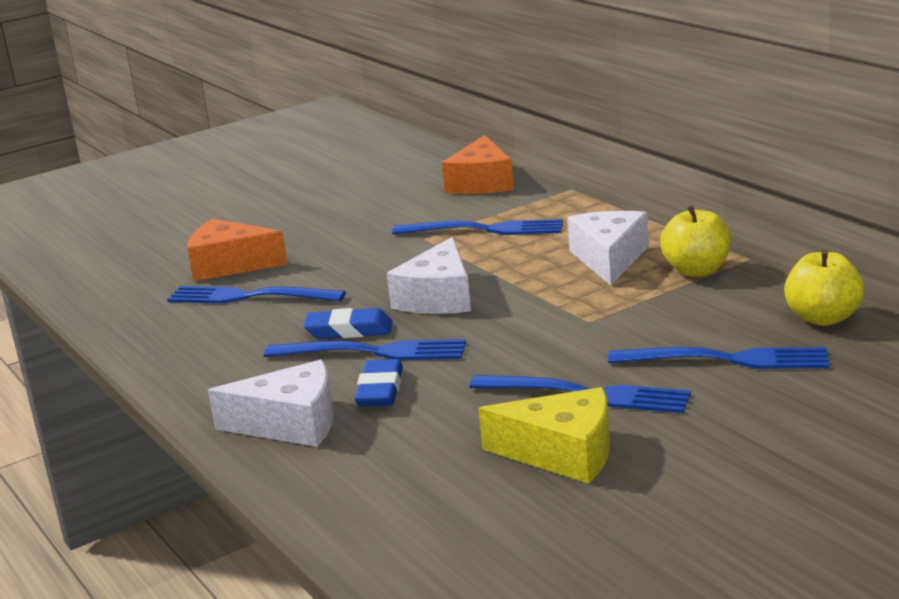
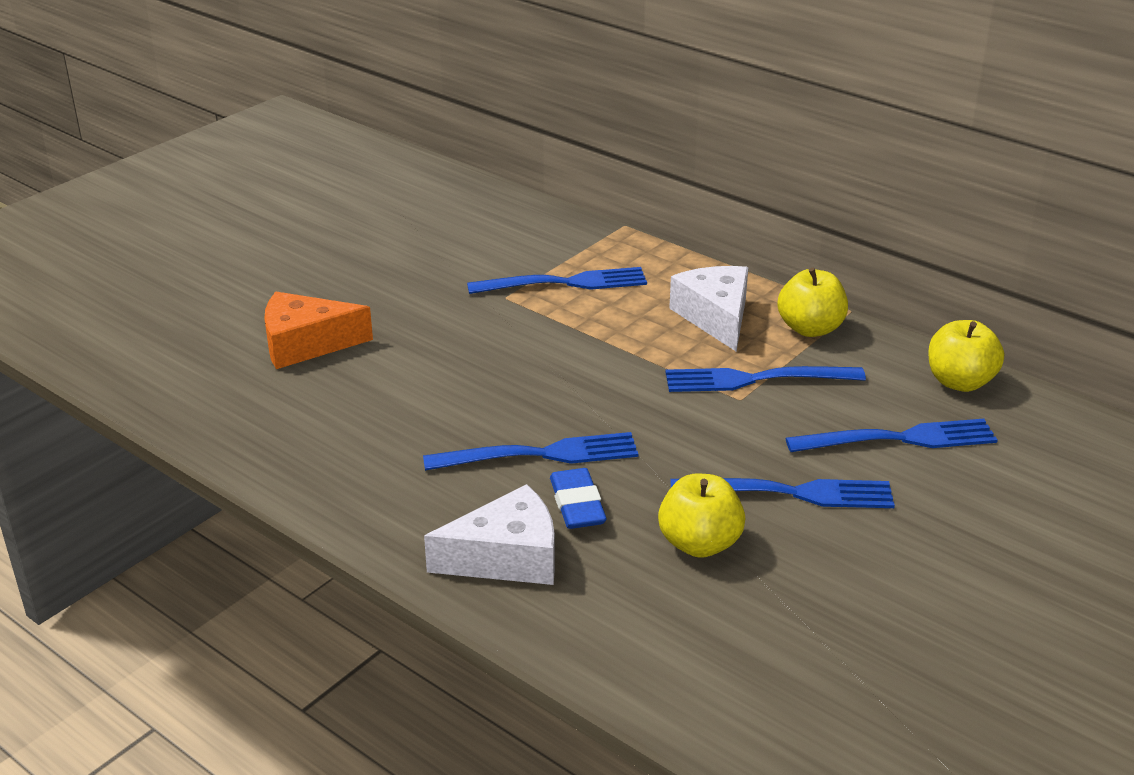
camera: 20 degrees left, 10 degrees up
(249, 297) = (356, 388): blue fork -> blue fork (756, 379)
(349, 330) = (496, 427): blue eraser -> none
(438, 297) = (568, 377): white cheese -> none
(472, 427) = (699, 544): none -> yellow apple
(481, 183) = (524, 219): orange cheese -> none
(563, 453) = (808, 568): yellow cheese -> none

